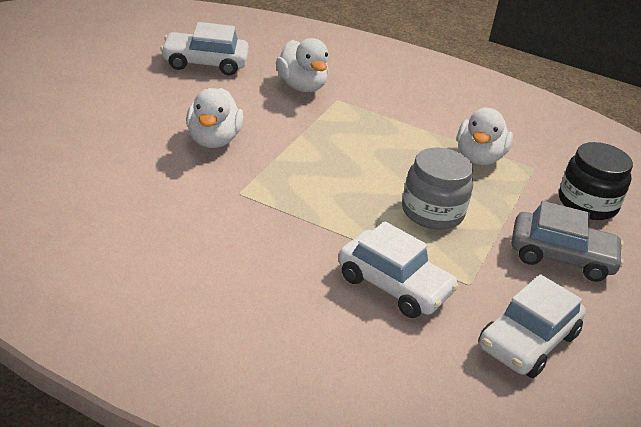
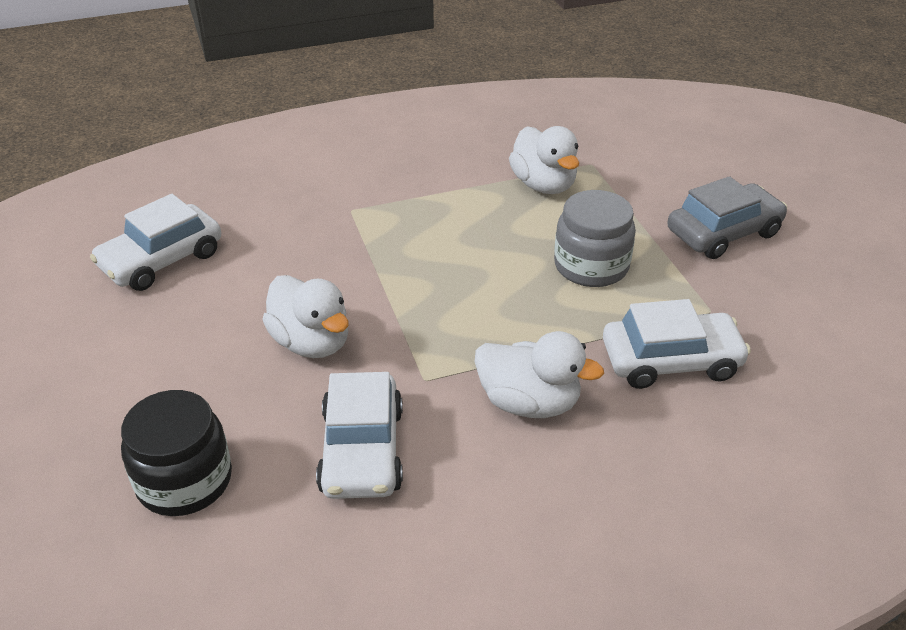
camera: 40 degrees left, 5 degrees up
(301, 86) = (297, 219): white duck -> white duck (529, 402)
(527, 341) = (812, 327): white car -> white car (362, 450)
(587, 203) = (669, 170): black jar -> black jar (184, 480)

